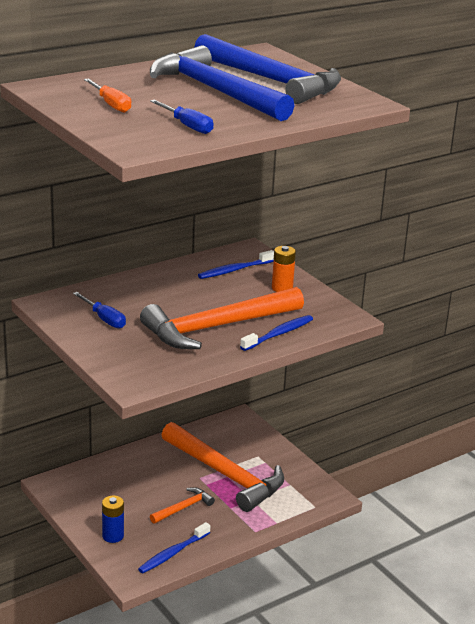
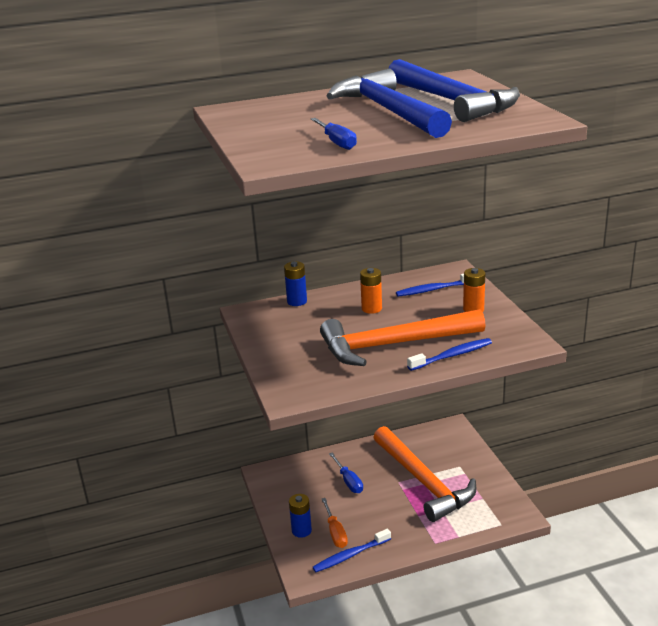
camera: 20 degrees right, 0 degrees up
(95, 289) = (297, 301): none -> blue battery
(104, 319) = (292, 330): blue screwdriver -> blue screwdriver (348, 481)
(111, 104) = (277, 123): orange screwdriver -> orange screwdriver (335, 532)
(179, 292) = (371, 308): none -> orange battery
(183, 508) = (374, 510): orange hammer -> none

